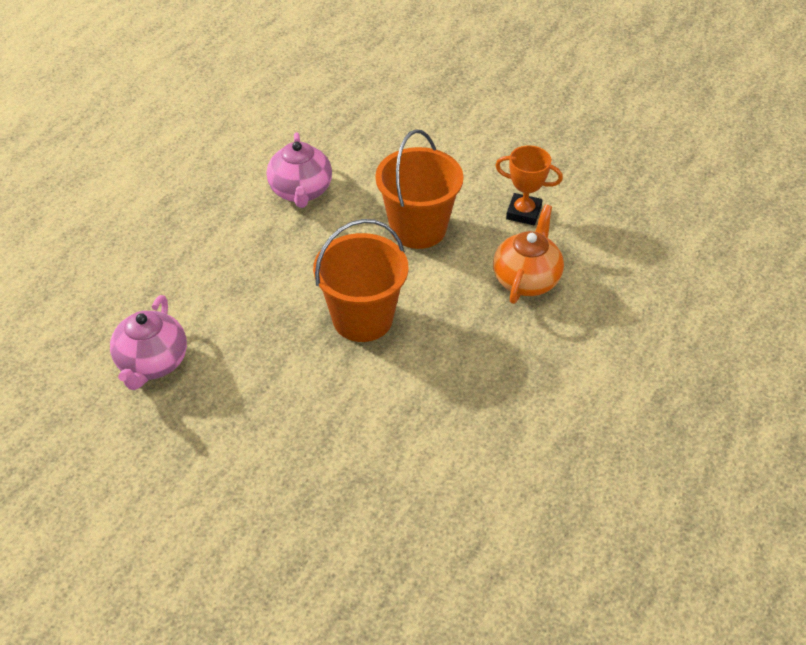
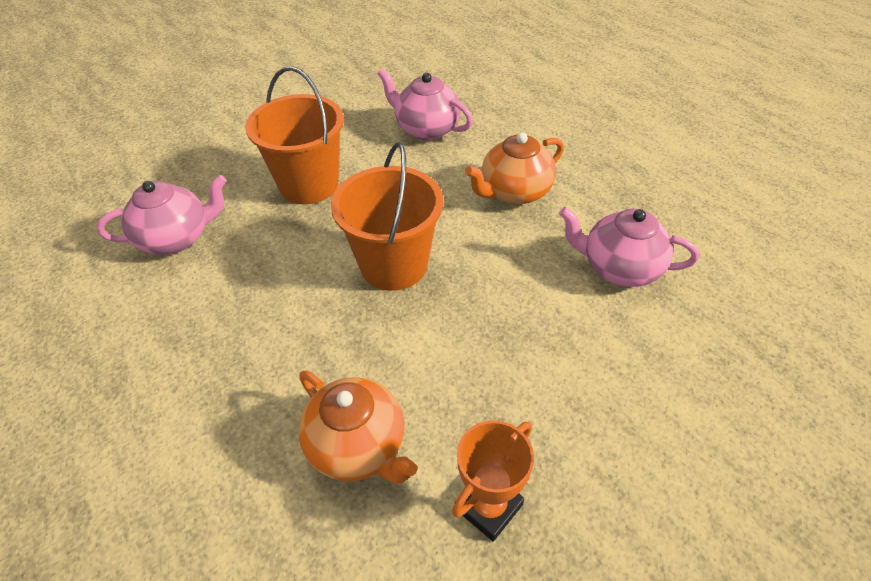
camera: 115 degrees right, 0 degrees up
(234, 269) = (514, 192): none -> orange teapot
(411, 496) = (176, 238): none -> pink teapot
(418, 229) = (509, 360): orange bucket -> orange bucket (309, 184)

